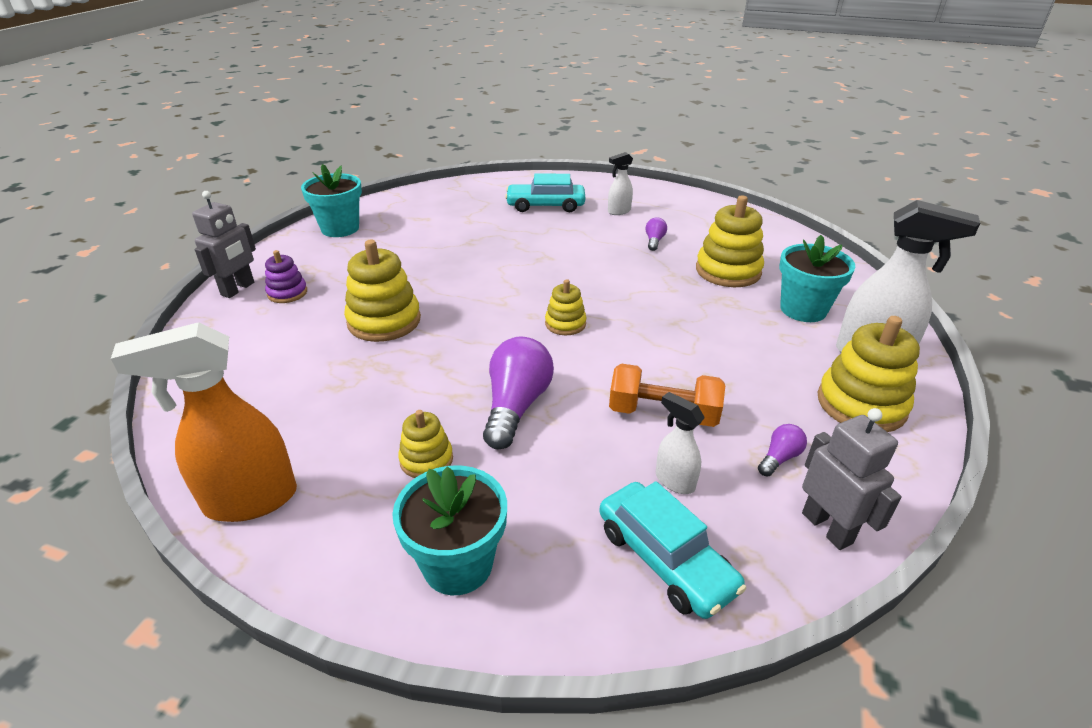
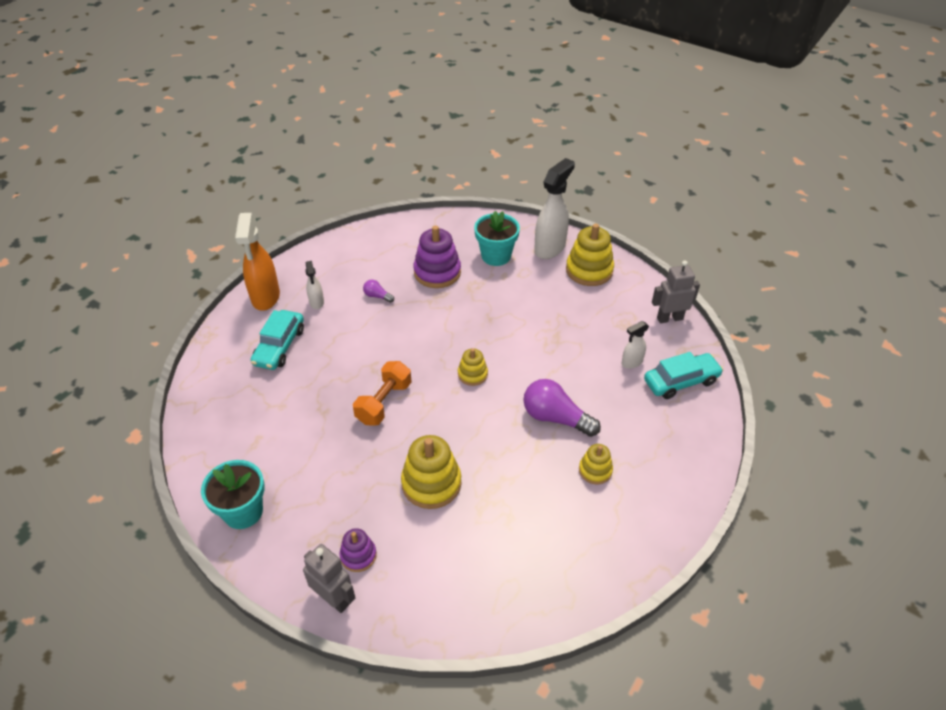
camera: 75 degrees left, 10 degrees up
(249, 500) = (614, 567): orange spray bottle -> orange spray bottle (265, 297)
(458, 564) = (675, 464): turquoise flower pot -> none
(663, 413) = (578, 351): orange dumbbell -> orange dumbbell (384, 402)
(728, 271) = (437, 272): yellow stacking toy -> purple stacking toy
(779, 458) = (622, 317): purple light bulb -> none

